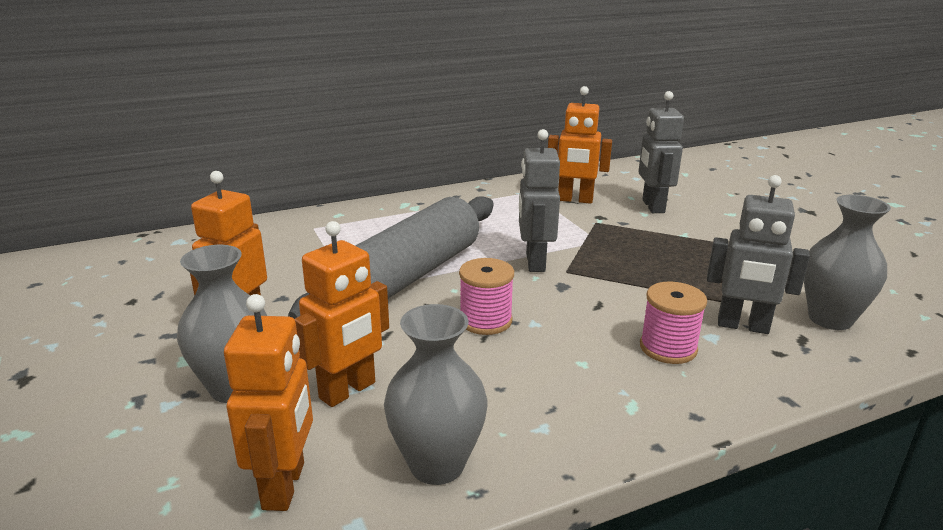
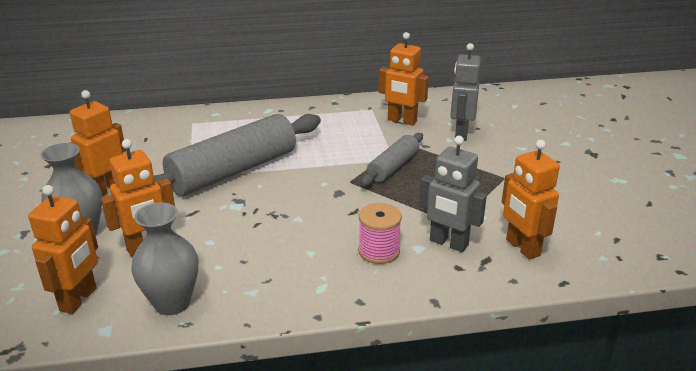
camera: 15 degrees right, 5 degrees up
(485, 321) = (265, 212): pink spool -> none
(534, 262) = (331, 171): grey robot -> none
(605, 249) = (393, 167): none -> grey rolling pin
(830, 319) = (522, 248): grey vase -> orange robot

